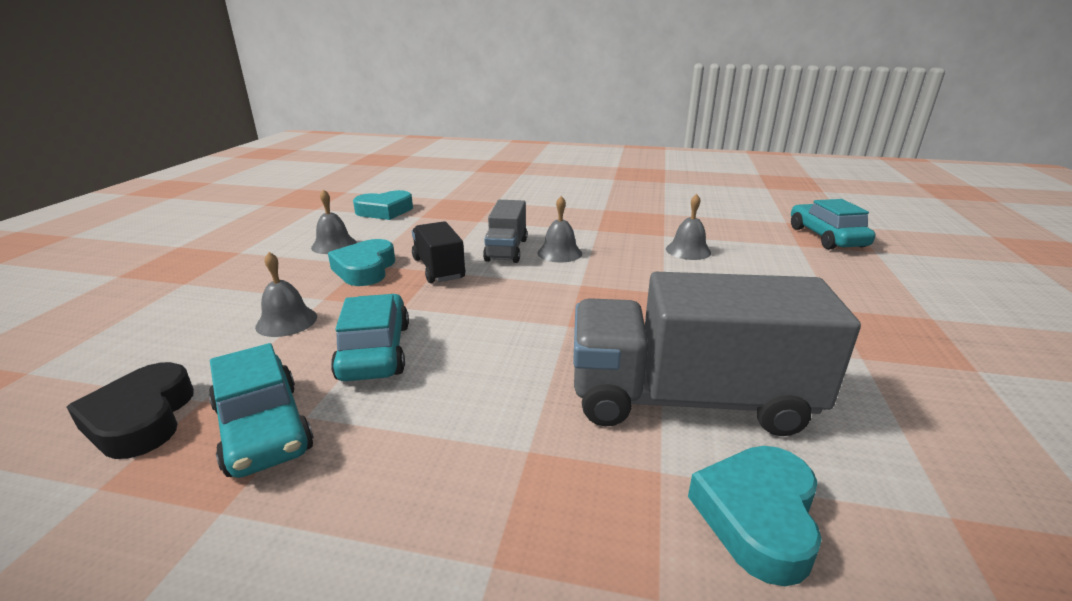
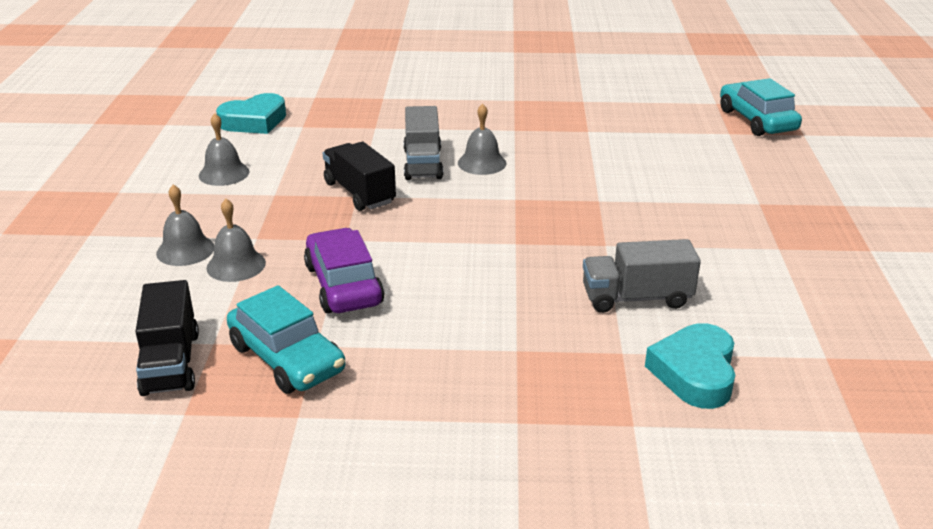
camera: 10 degrees left, 5 degrees up
(141, 418) = (171, 363): black heart -> black truck
(365, 269) = (279, 200): turquoise heart -> none
(375, 351) = (343, 285): turquoise car -> purple car
(688, 250) = (616, 149): grey bell -> grey bell (185, 250)
(688, 399) = (636, 298): grey truck -> grey truck, size x0.54

